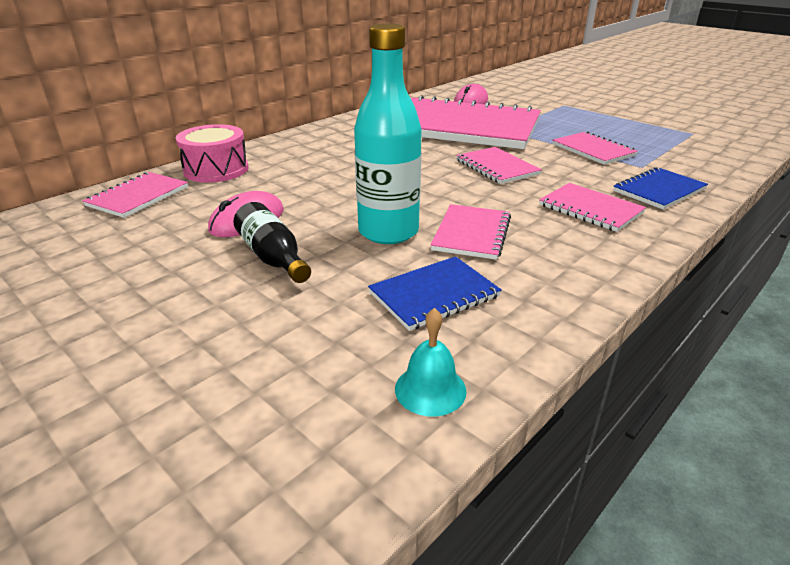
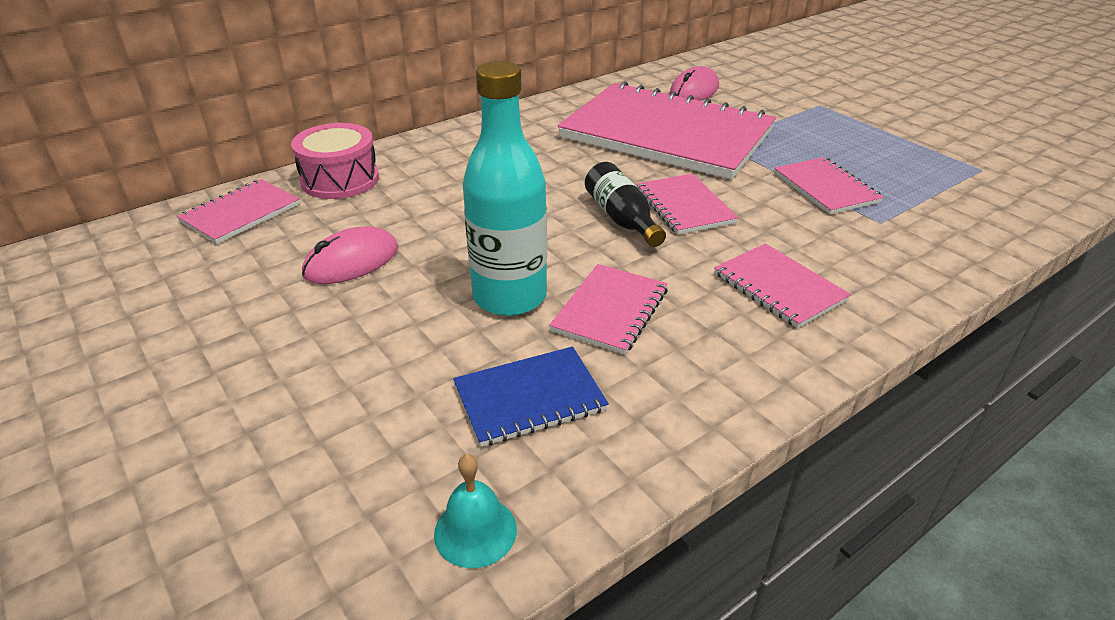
camera: 10 degrees right, 5 degrees up
(273, 257) = (363, 320): black bottle -> black bottle (622, 219)
(659, 190) = (886, 265): blue notebook -> none

